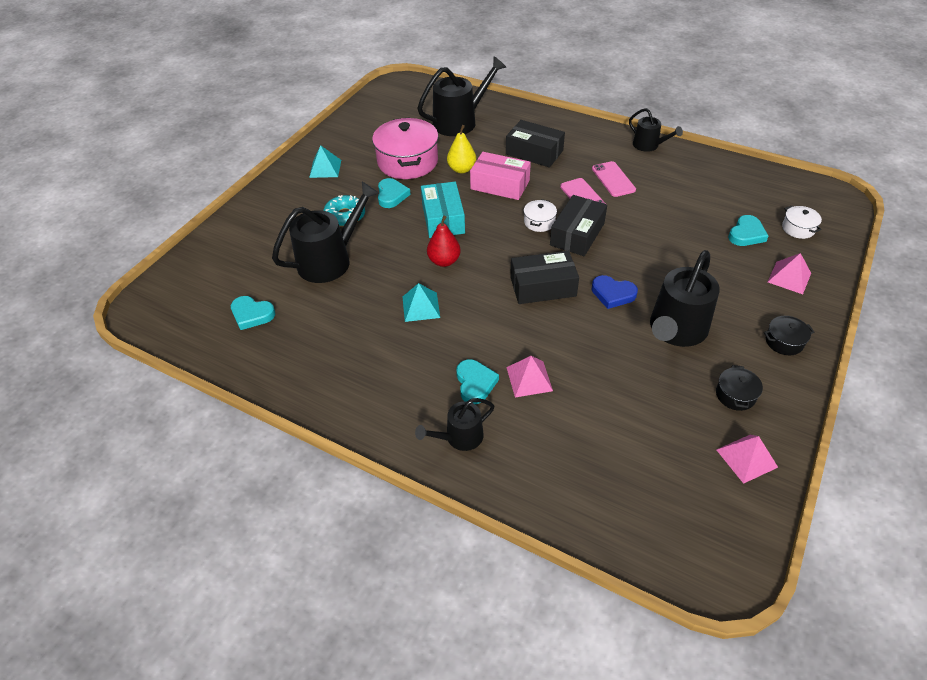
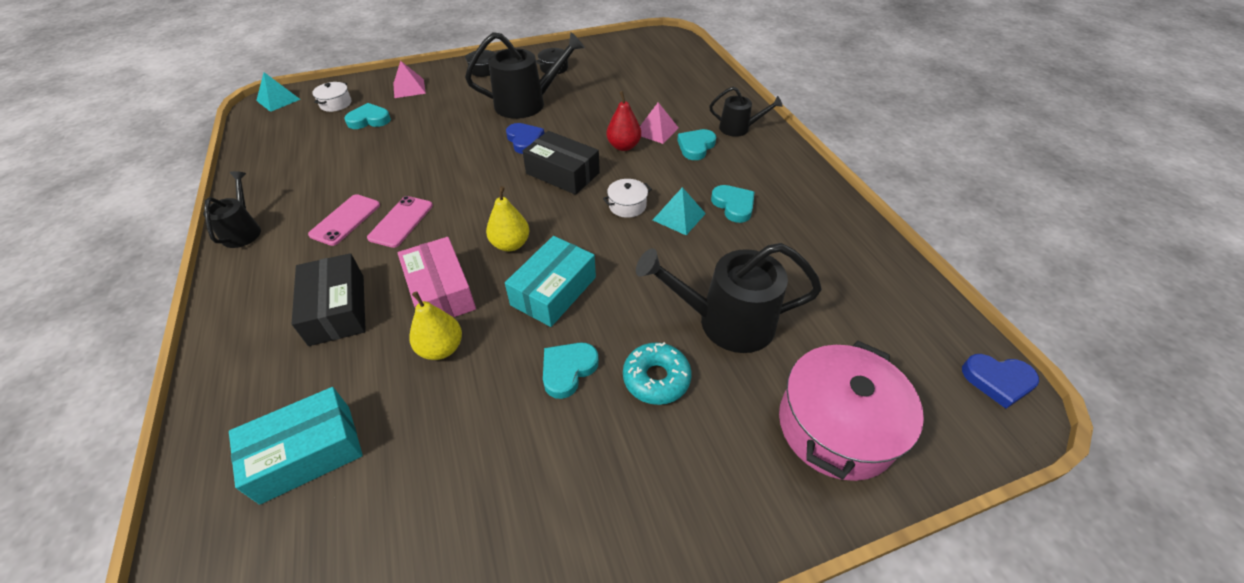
camera: 140 degrees left, 0 degrees up
(150, 320) = (997, 381): none -> blue heart
(252, 314) = (857, 309): turquoise heart -> turquoise heart (733, 205)
(325, 168) = (602, 514): turquoise pyramid -> turquoise pyramid (278, 100)
(407, 162) = (480, 420): pink pot -> pink pot (836, 426)
(444, 261) = (611, 243): red pear -> red pear (623, 146)
(459, 122) = (307, 453): black watering can -> turquoise box
(502, 224) = (510, 244): none -> yellow pear
(539, 222) = (478, 224): white pot -> white pot (627, 205)
(577, 234) = (469, 193): black box -> none
(746, 458) = (594, 51): pink pyramid -> none

